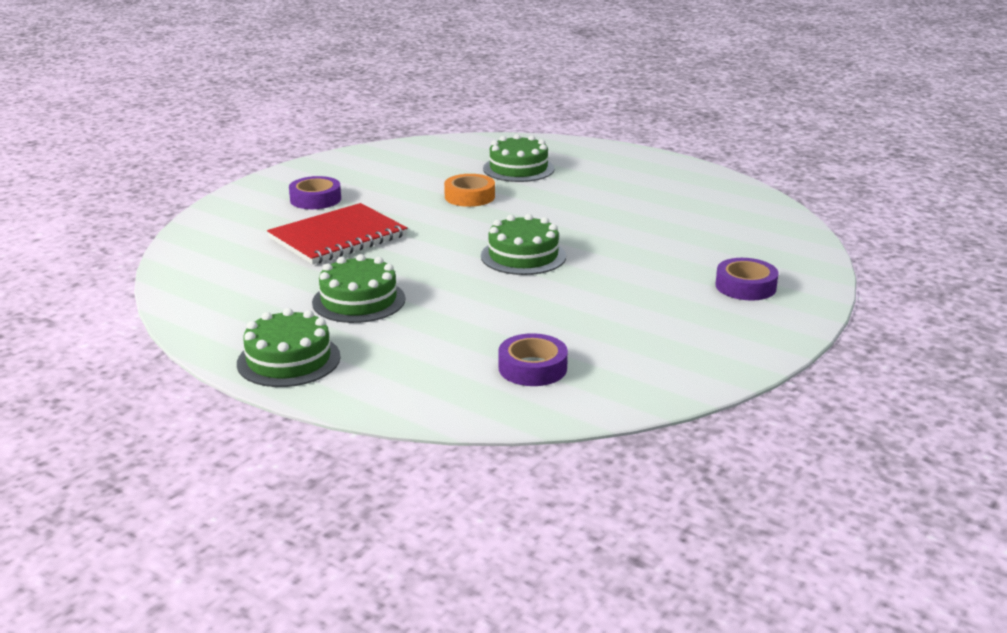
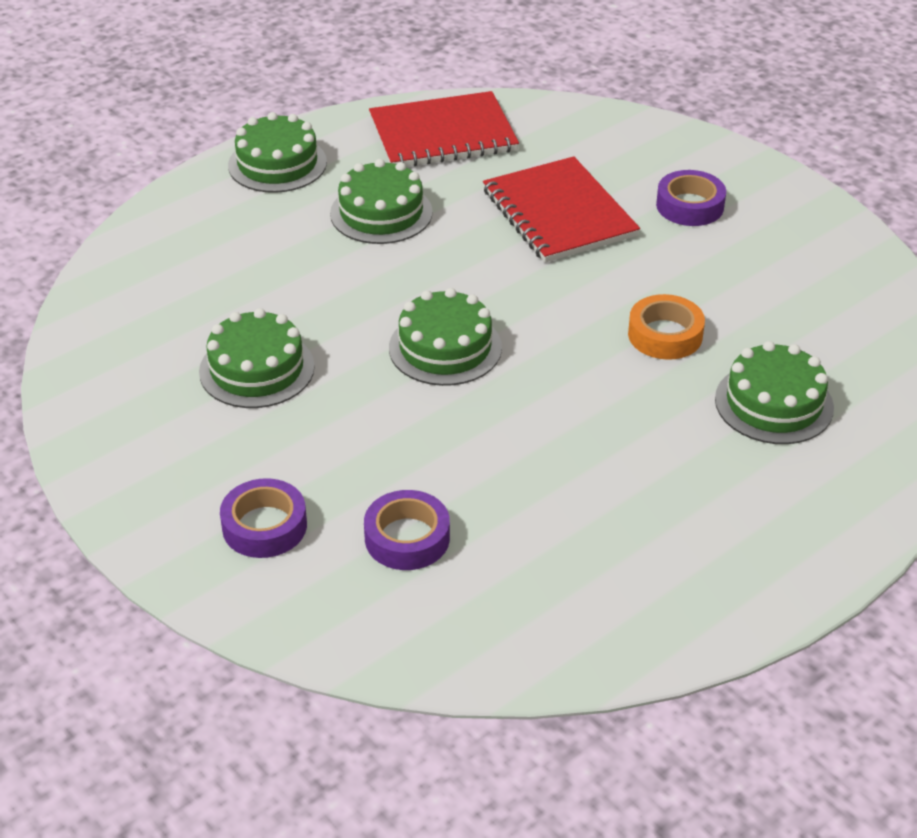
camera: 105 degrees right, 15 degrees up
(224, 292) = (443, 134): none -> red notebook
(532, 368) = (173, 304): purple tape -> purple tape (407, 538)
(592, 317) = (257, 369): none -> green cake

